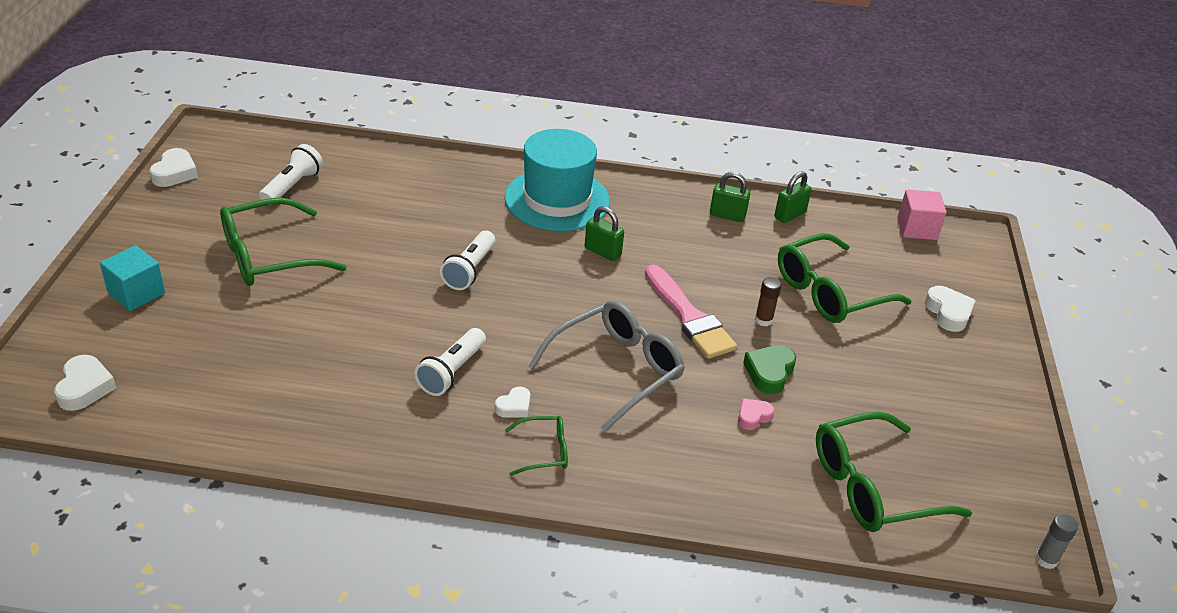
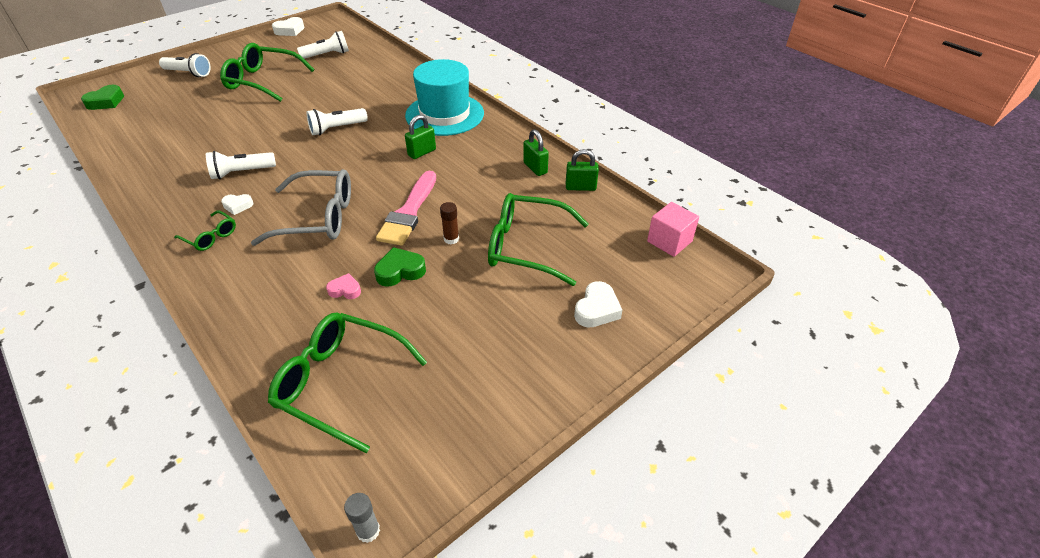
camera: 45 degrees right, 5 degrees up
(85, 387) = (106, 102): white heart -> green heart
(136, 293) = (188, 73): turquoise cube -> white flashlight
(602, 252) = (422, 152): green padlock -> green padlock turned 60 degrees clockwise

